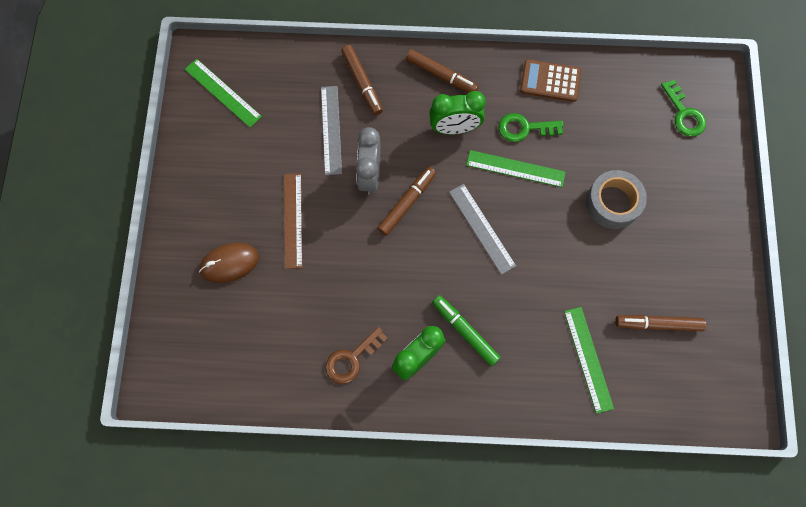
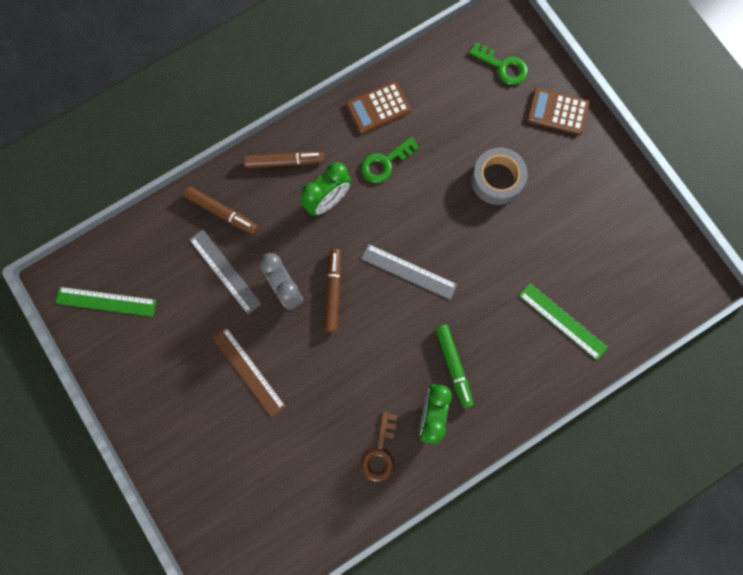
camera: 35 degrees left, 5 degrees up
(229, 263) = (221, 445): brown mouse -> none
(465, 331) = (454, 366): green marker -> green marker turned 120 degrees counterclockwise
(515, 168) = (401, 202): green ruler -> none
(658, 324) = (596, 256): brown marker -> none
(707, 181) = (557, 112): none -> brown calculator

